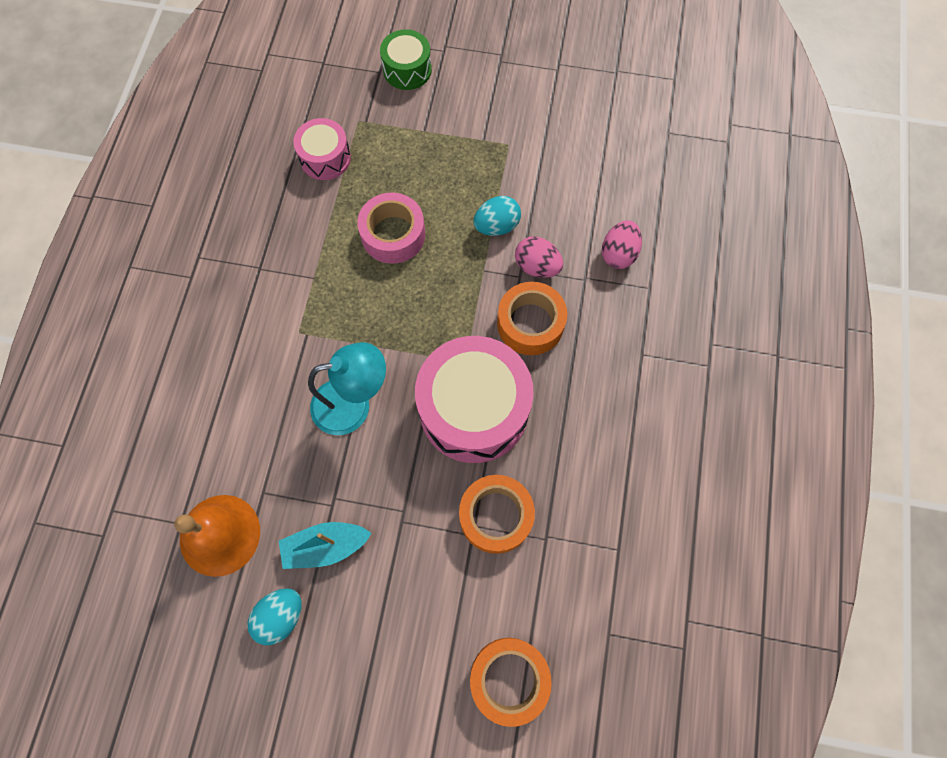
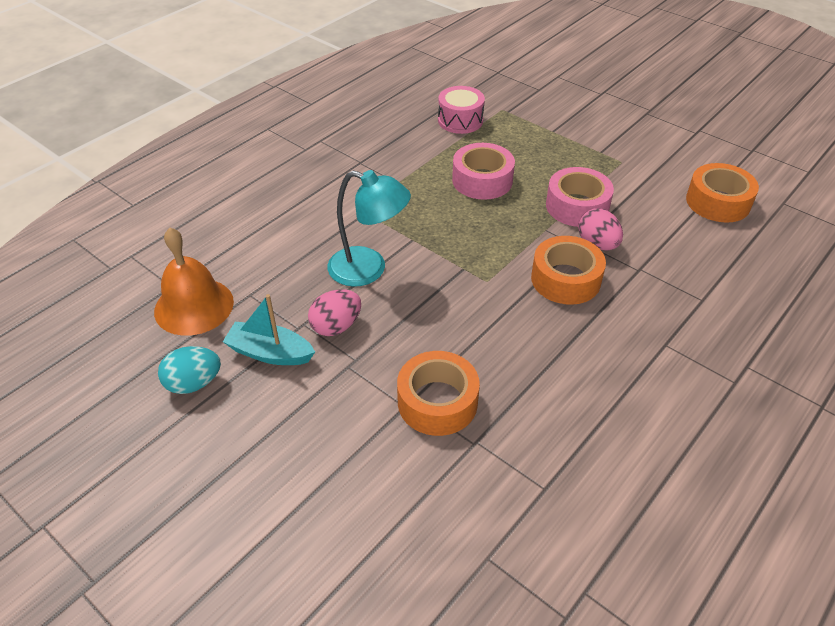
camera: 30 degrees right, 25 degrees down
(407, 70) = (563, 95): green drum -> none
(474, 409) = (471, 316): pink drum -> none
(496, 226) = (577, 206): turquoise egg -> pink tape
(509, 679) = (357, 541): orange tape -> orange tape (718, 202)
(618, 254) = (684, 264): pink egg -> pink egg (336, 326)

